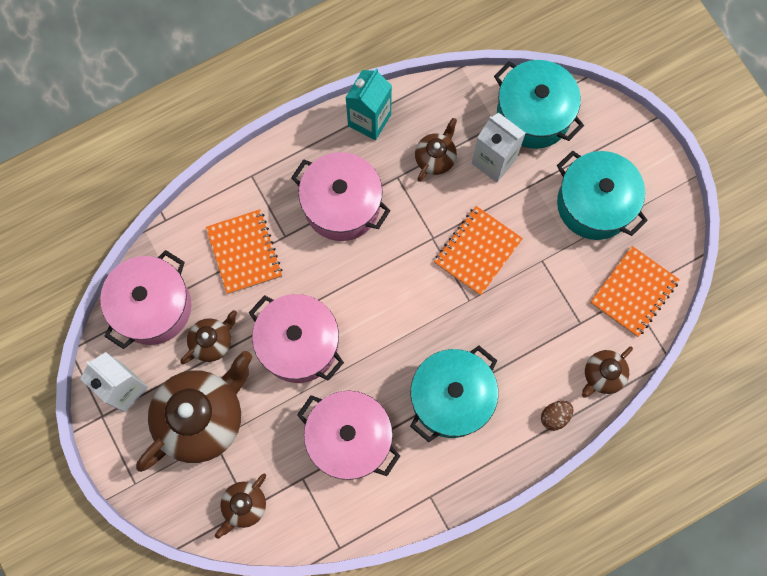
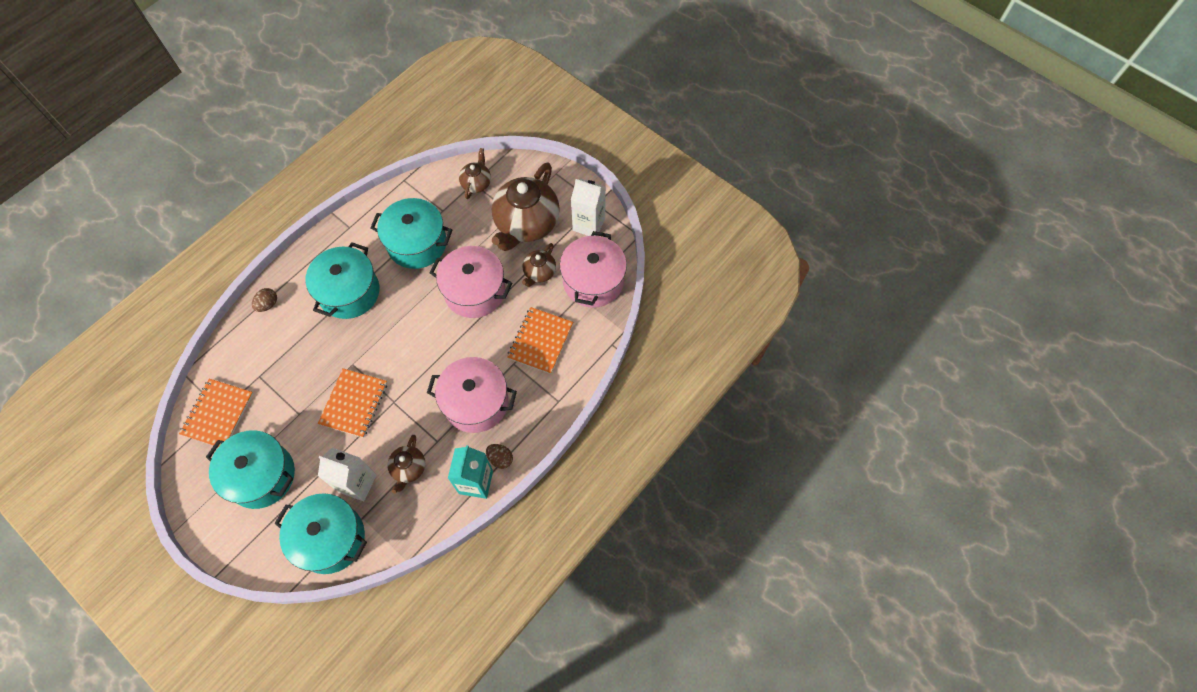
camera: 160 degrees right, 10 degrees down
(244, 252) = (540, 341): orange notebook -> orange notebook turned 60 degrees clockwise
(336, 135) = (500, 459): none -> brown egg
(349, 439) = (417, 243): pink pot -> turquoise pot
(602, 375) = (235, 344): brown teapot -> none

